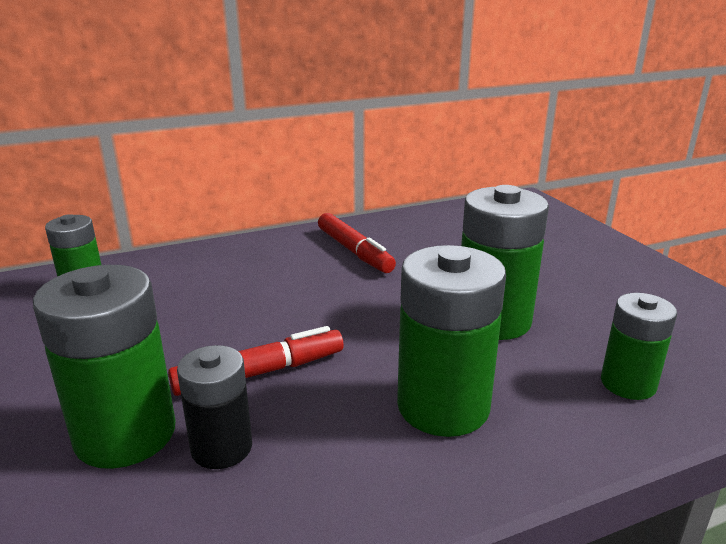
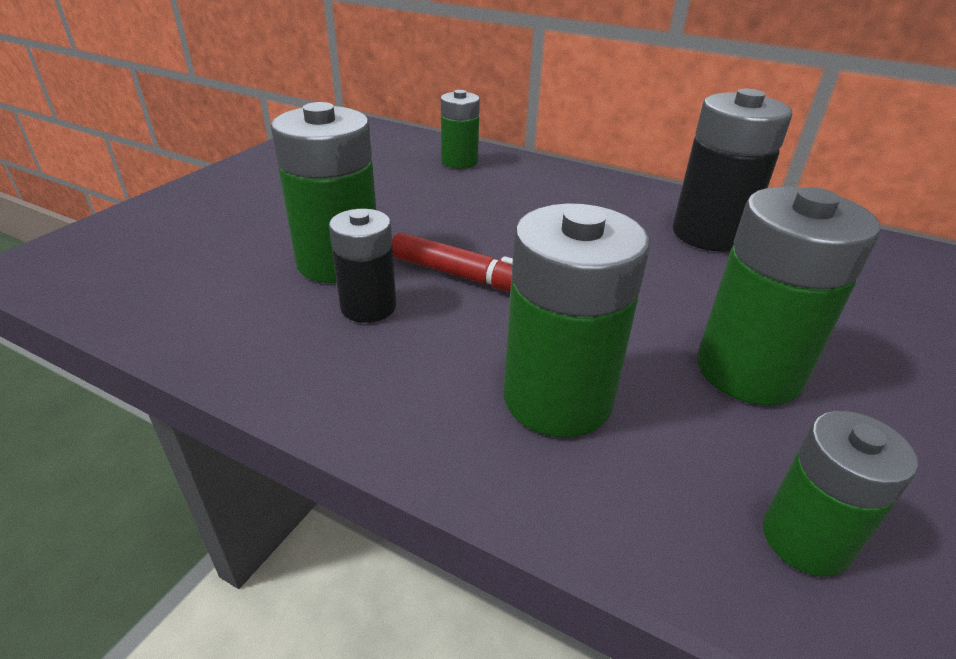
camera: 50 degrees right, 10 degrees up
(354, 251) = (709, 234): red marker -> black battery

